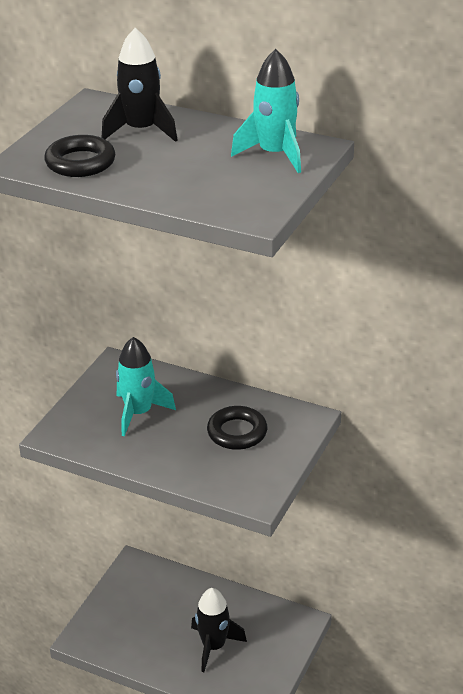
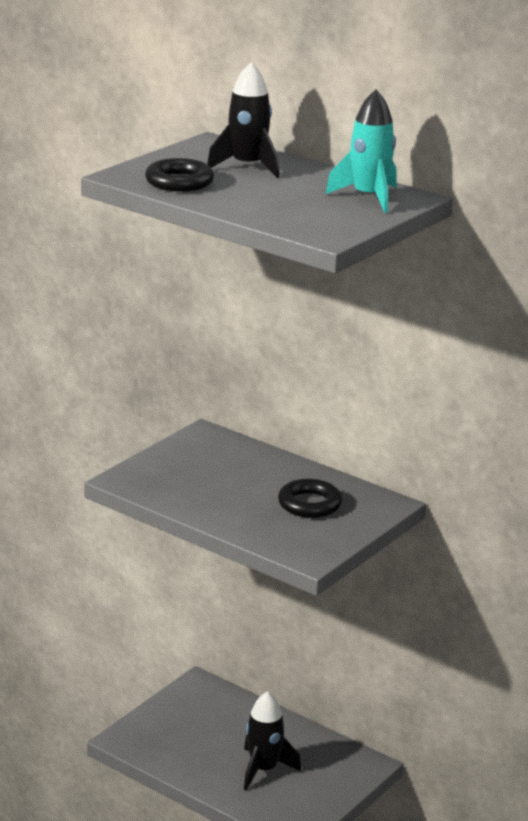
camera: 10 degrees right, 10 degrees down
(138, 413) = (213, 475): turquoise rocket -> none

